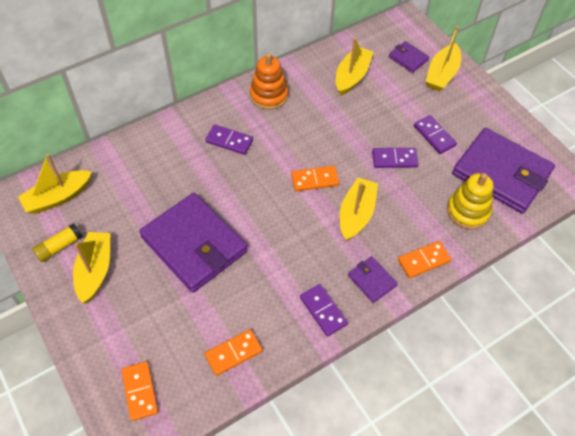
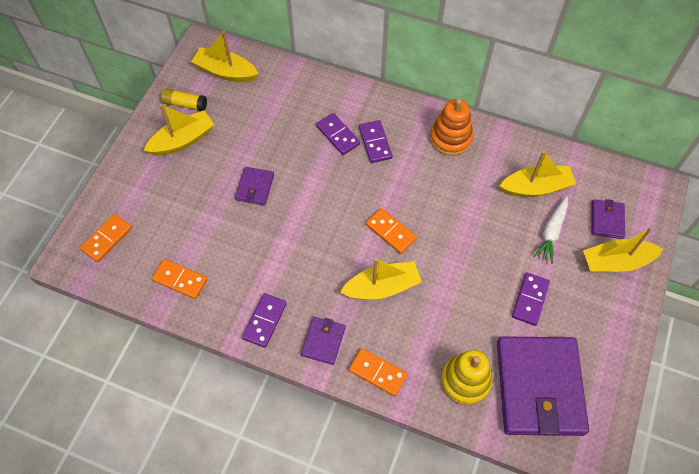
camera: 55 degrees right, 5 degrees up
(194, 244) = (255, 187): purple wallet -> purple wallet, size x0.45
(393, 91) = (551, 232): none -> white carrot
(394, 159) = (470, 282): purple domino -> purple domino (338, 135)

